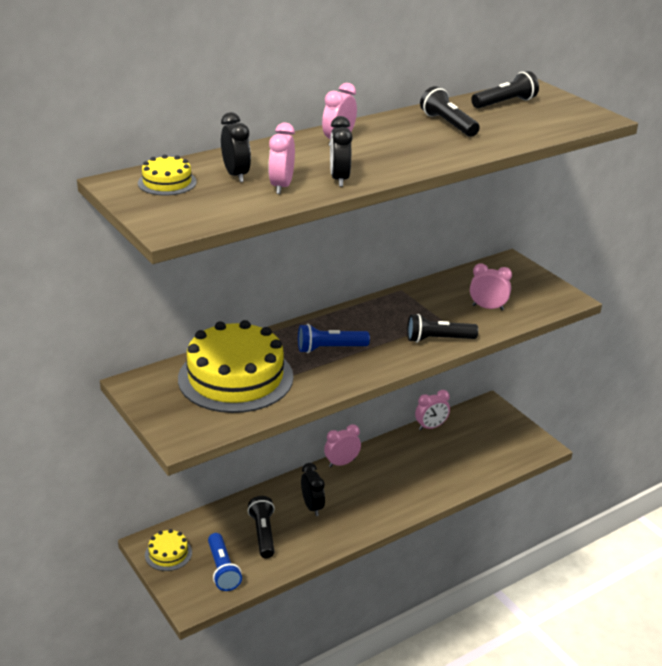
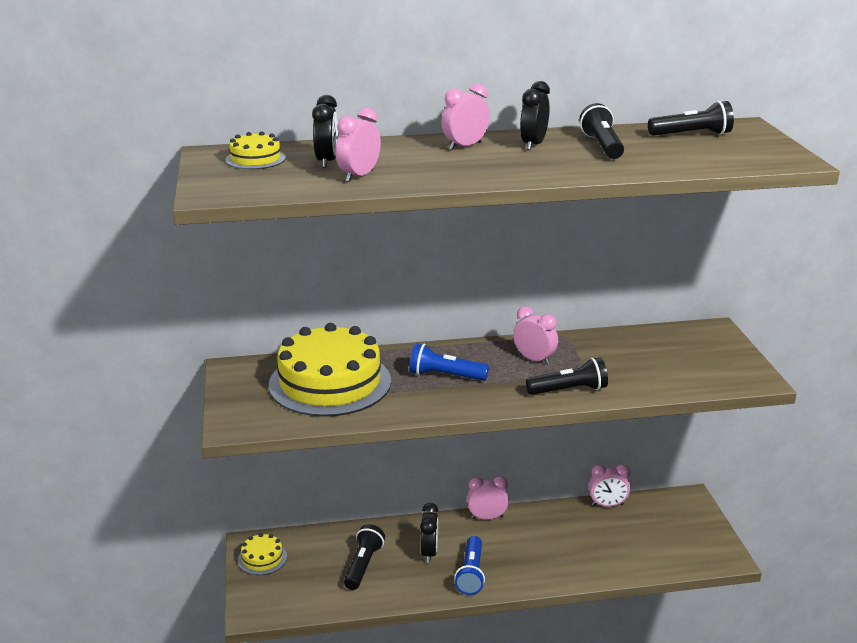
camera: 25 degrees right, 5 degrees down
(222, 569) = (302, 588): blue flashlight -> blue flashlight (471, 574)
(339, 179) = (425, 178): black clock -> black clock (533, 145)
(438, 339) = (569, 390): black flashlight -> black flashlight turned 150 degrees clockwise
(488, 307) = (651, 370): pink clock -> pink clock (534, 359)

